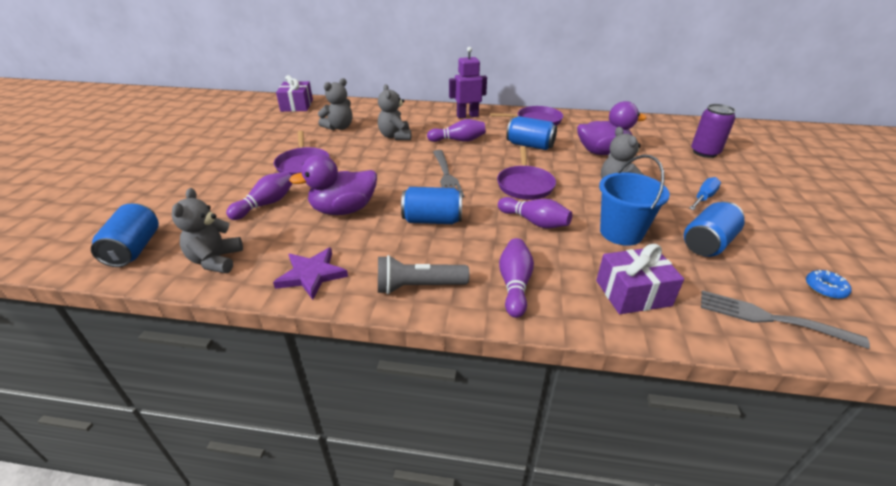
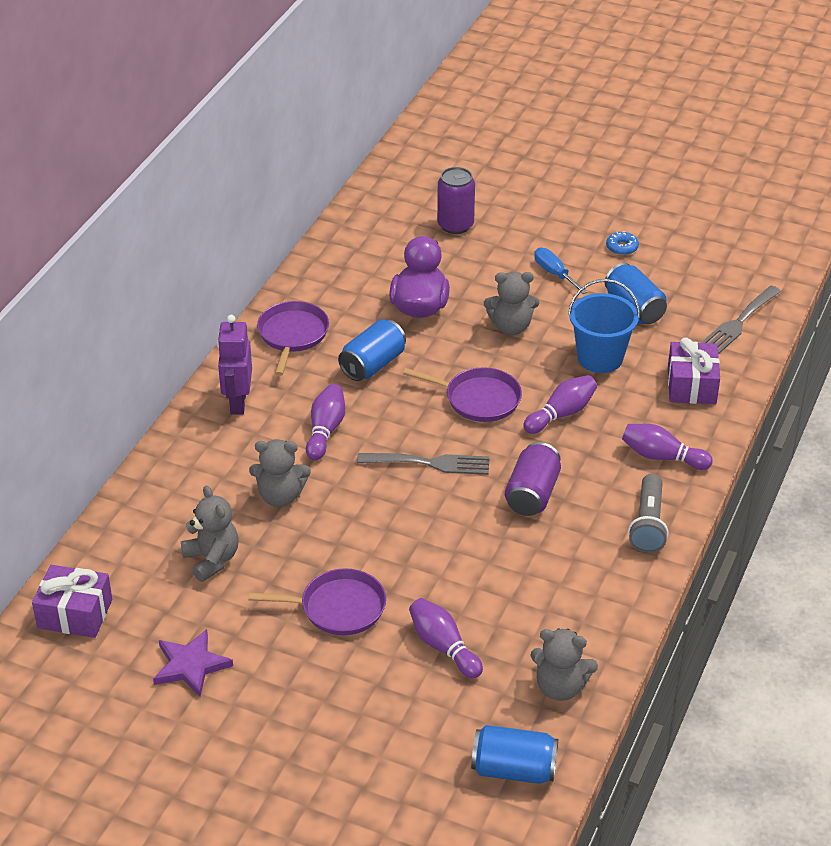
camera: 75 degrees left, 5 degrees up
(312, 275) = (609, 604): purple star -> purple star (190, 665)
(343, 210) = (483, 570): purple duck -> none
(432, 220) = (532, 494): blue can -> purple can
(825, 288) = (712, 274): blue donut -> blue donut (622, 247)

